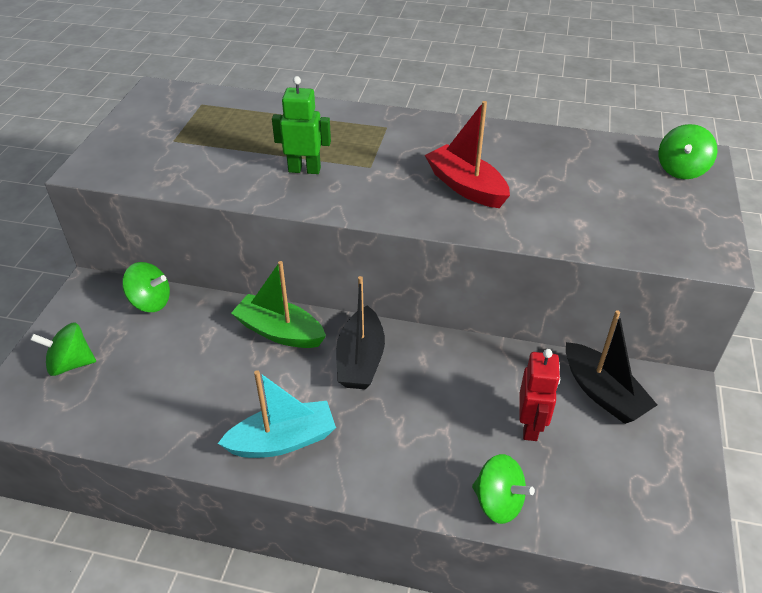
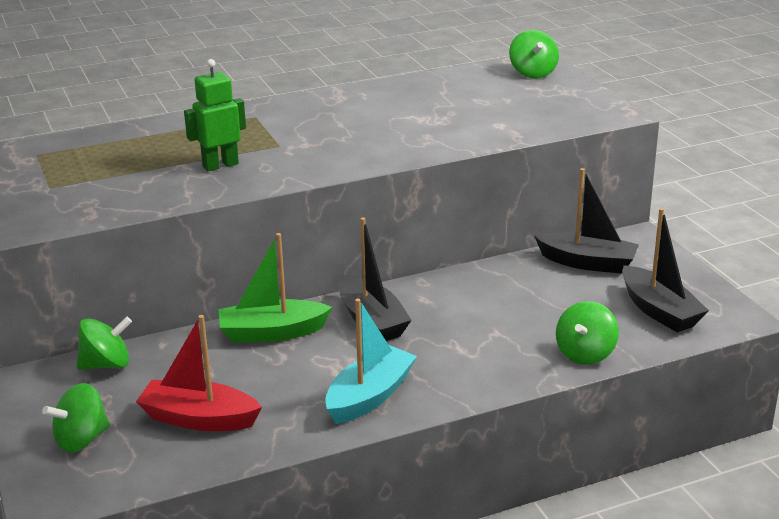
camera: 35 degrees left, 15 degrees down
(466, 187) = (381, 132): red boat -> red boat (199, 419)
(498, 502) = (585, 354): green spinning top -> green spinning top turned 120 degrees clockwise
(530, 426) = (557, 303): red robot -> none
(618, 491) = (659, 311): none -> black boat

